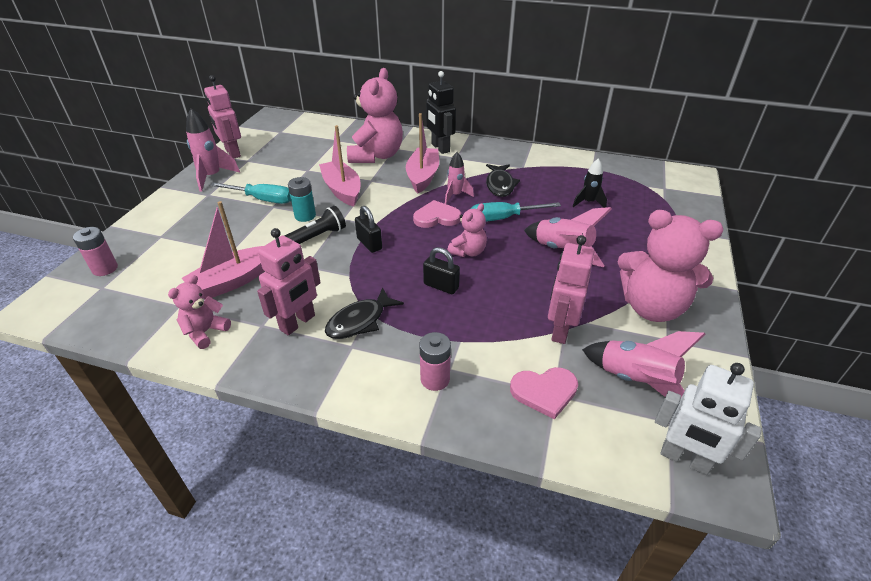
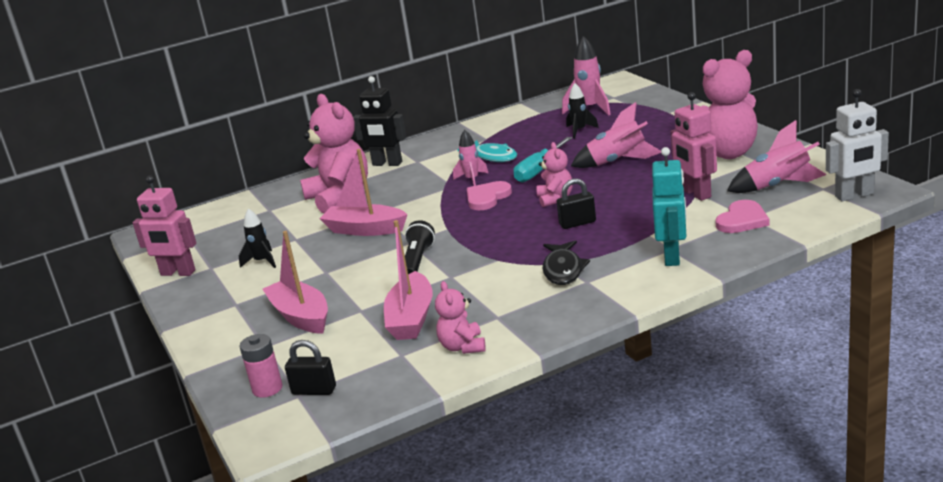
camera: 40 degrees left, 15 degrees down
(212, 177) = (205, 294): pink rocket -> pink rocket (590, 109)
(262, 199) = (303, 275): turquoise screwdriver -> none
(268, 174) = (262, 262): none -> black rocket
(298, 323) = (521, 298): pink robot -> none
(305, 216) = (373, 259): turquoise battery -> none
(369, 244) = (470, 238): black padlock -> black padlock (314, 390)
(423, 176) = (416, 185): pink boat -> pink boat (301, 316)
(435, 379) = (672, 257): pink battery -> turquoise robot
(500, 185) = (493, 156): black fish -> turquoise fish

